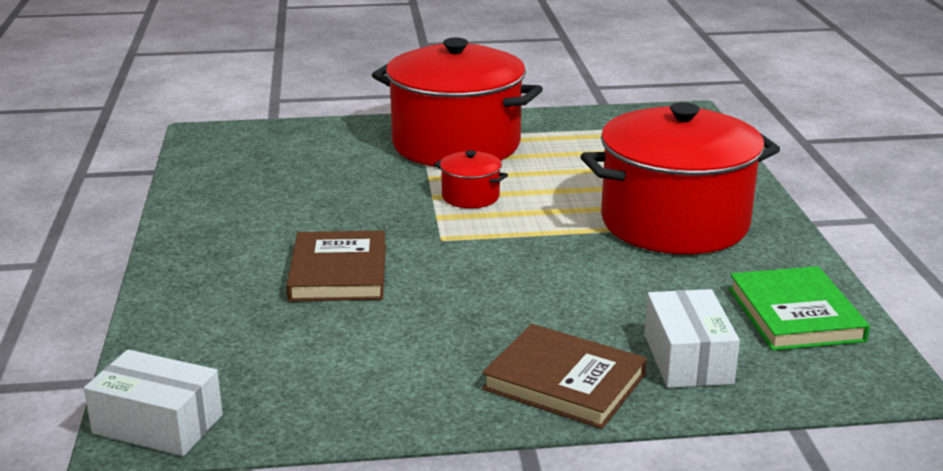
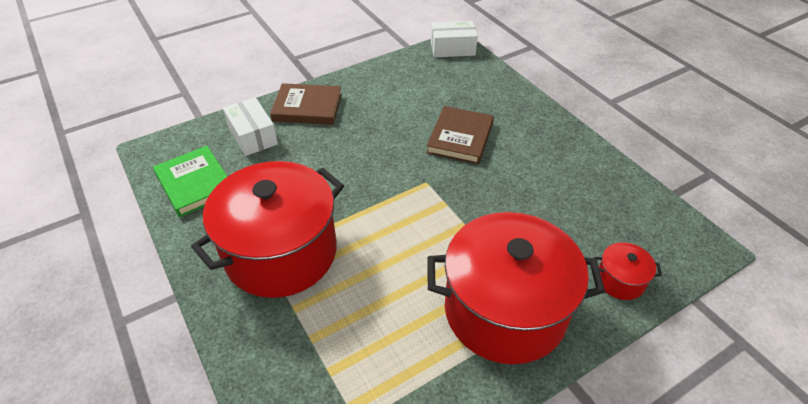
camera: 155 degrees right, 20 degrees up
(338, 272) = (460, 138): brown book -> brown book turned 45 degrees clockwise
(470, 196) = (439, 234): red pot -> red pot (620, 280)

